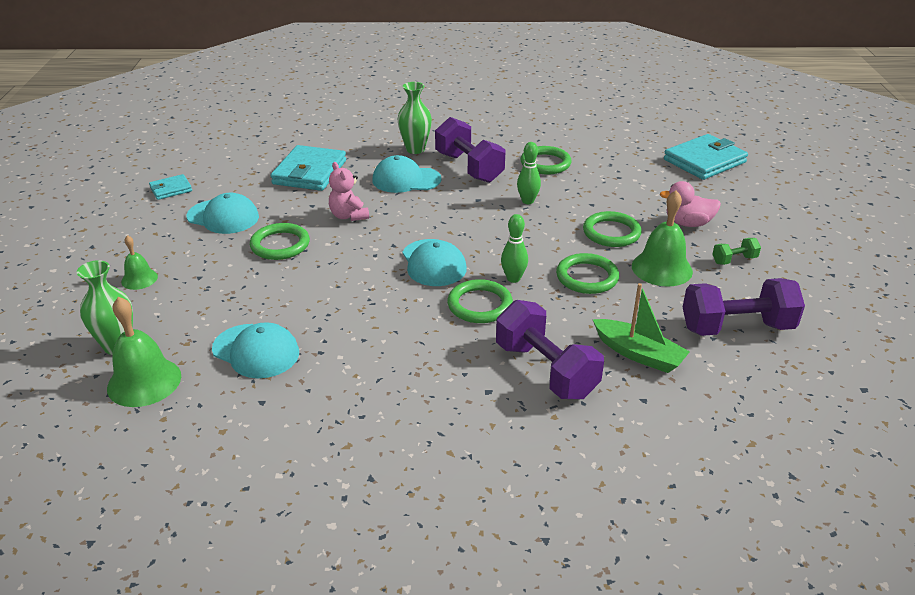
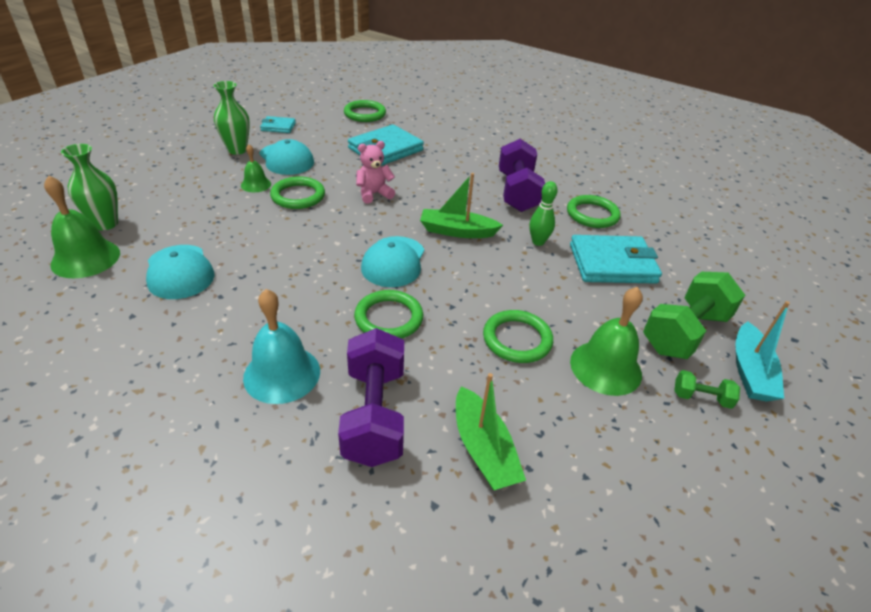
camera: 30 degrees right, 5 degrees up
(139, 279) = (180, 181): green bell -> green bell (256, 184)
(349, 216) = (374, 194): pink teddy bear -> pink teddy bear turned 60 degrees clockwise
(406, 180) = (452, 183): turquoise cap -> none
(415, 149) = (488, 161): green vase -> green vase (237, 150)
(447, 379) = (282, 374): none -> turquoise bell
(456, 218) = (457, 231): none -> green boat
(513, 278) = (446, 308): green bowling pin -> none
(611, 233) = (589, 306): green ring -> green ring (365, 114)
(688, 223) = (684, 332): pink duck -> green dumbbell
(704, 161) = (769, 275): turquoise wallet -> turquoise wallet (612, 263)
(736, 327) = (626, 479): purple dumbbell -> none
(747, 231) = (750, 371): none -> turquoise boat

